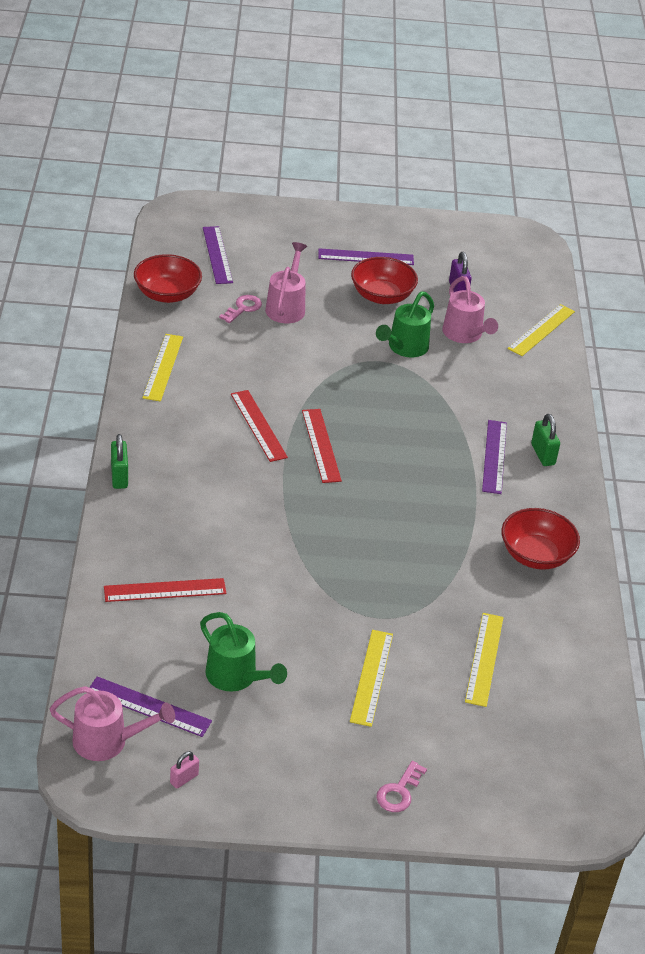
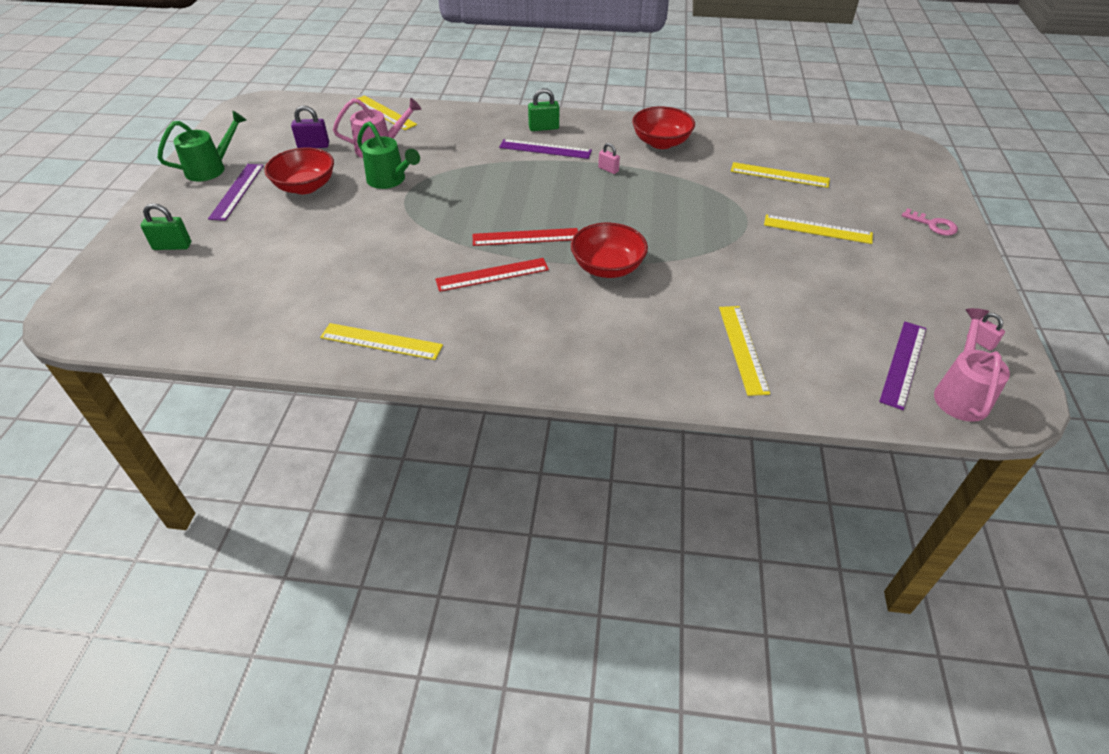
camera: 80 degrees left, 5 degrees up
(119, 476) = (570, 381): green padlock -> green padlock (172, 246)
(165, 590) = (743, 348): red ruler -> yellow ruler
(167, 294) = (242, 334): red bowl -> red bowl (607, 267)
(217, 255) = (182, 291): purple ruler -> none
(236, 677) = (845, 304): green watering can -> green watering can (211, 168)
(243, 308) = (292, 276): pink key -> none
(286, 306) = (300, 246): pink watering can -> none
(462, 507) = (608, 169): none -> pink padlock

